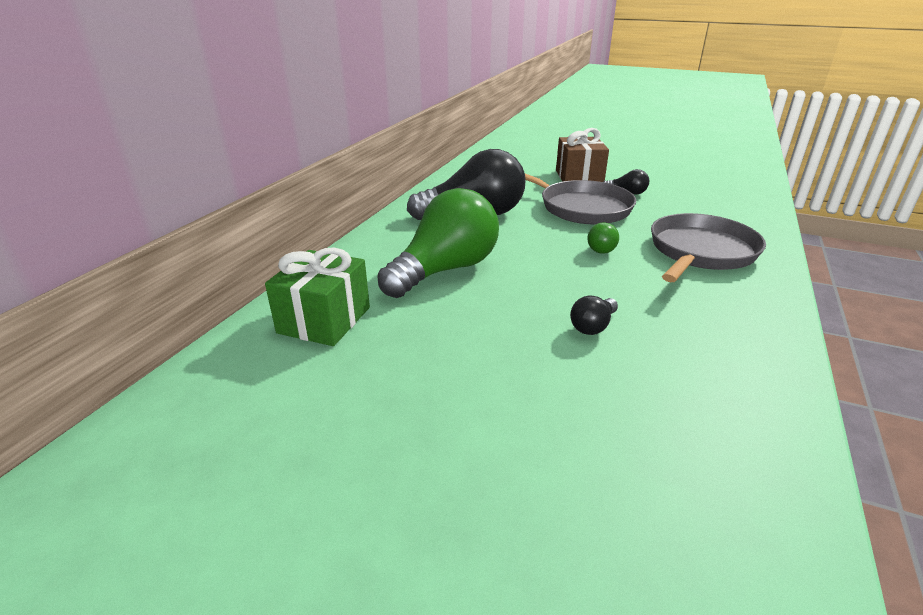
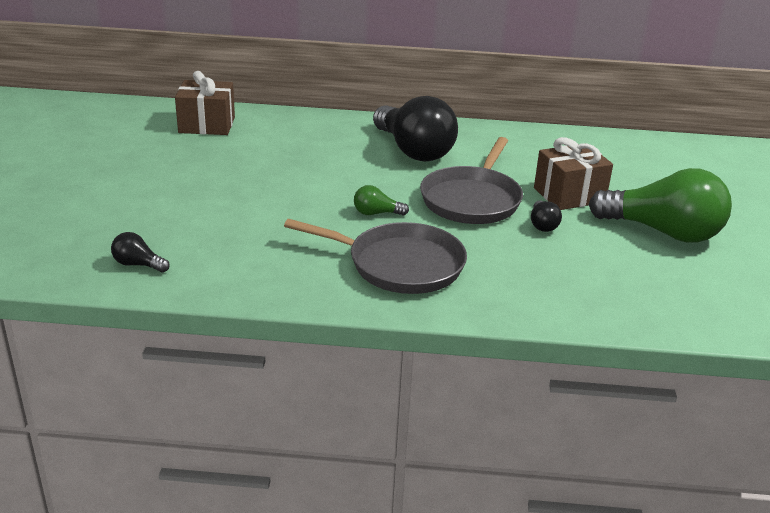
camera: 70 degrees right, 0 degrees up
(324, 320) = (207, 125): green gift -> brown gift
(445, 270) = (295, 152): green light bulb -> green light bulb (663, 232)
(593, 326) = (232, 213): black light bulb -> black light bulb (138, 264)

